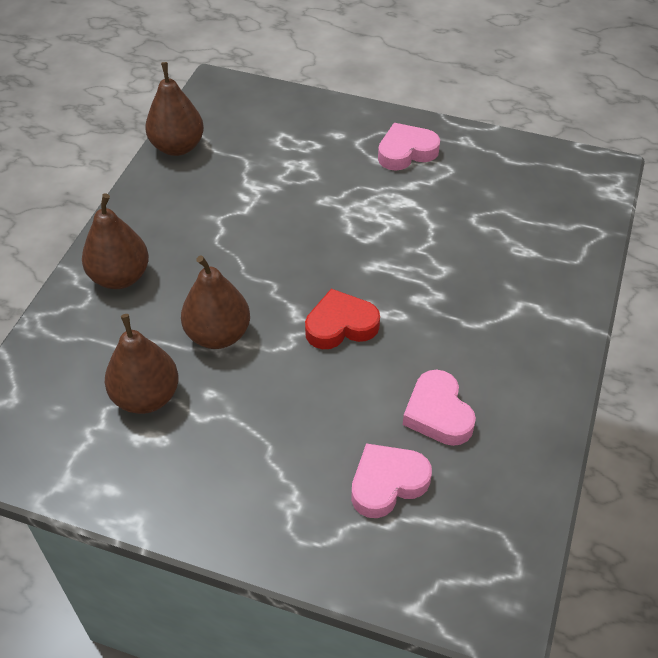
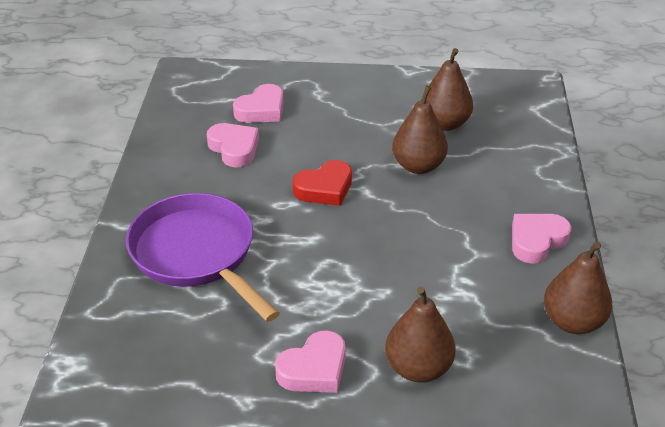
camera: 165 degrees right, 10 degrees down
(120, 277) = (525, 190): brown pear -> brown pear (418, 368)
(152, 219) = (536, 241): none -> pink heart
(496, 271) = (197, 254): none -> purple pan

